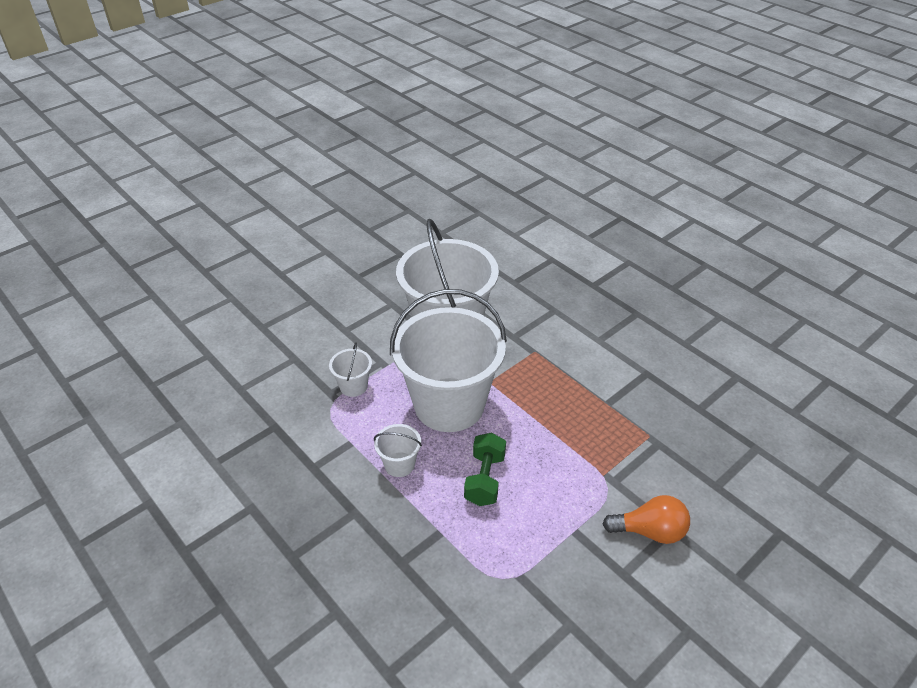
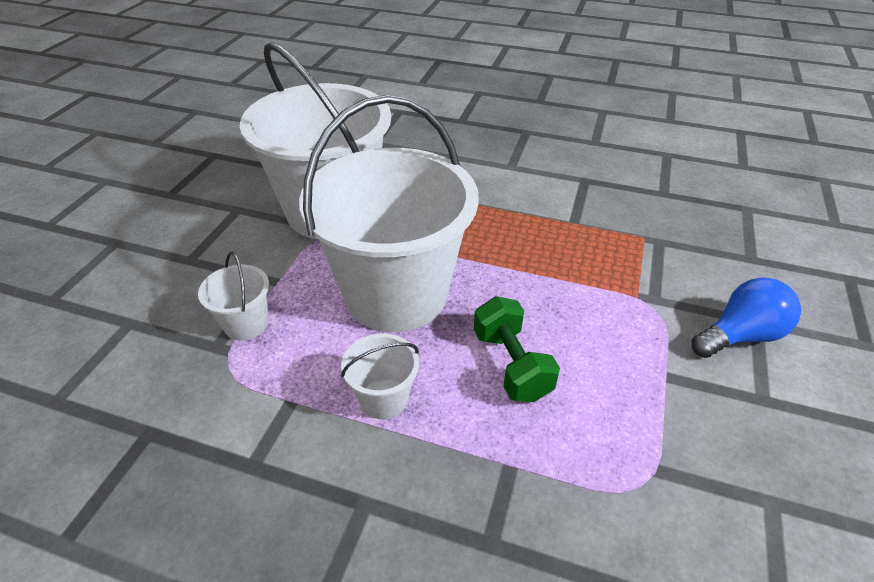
camera: 30 degrees left, 0 degrees up
(650, 531) = (740, 335): orange light bulb -> blue light bulb

